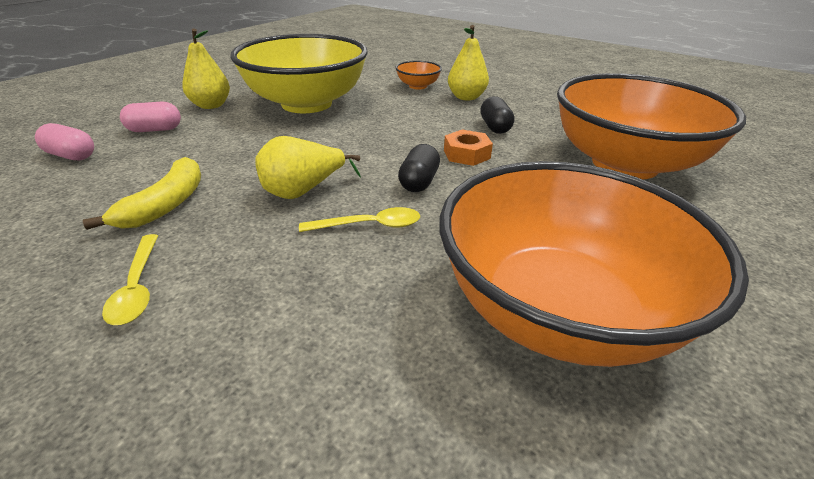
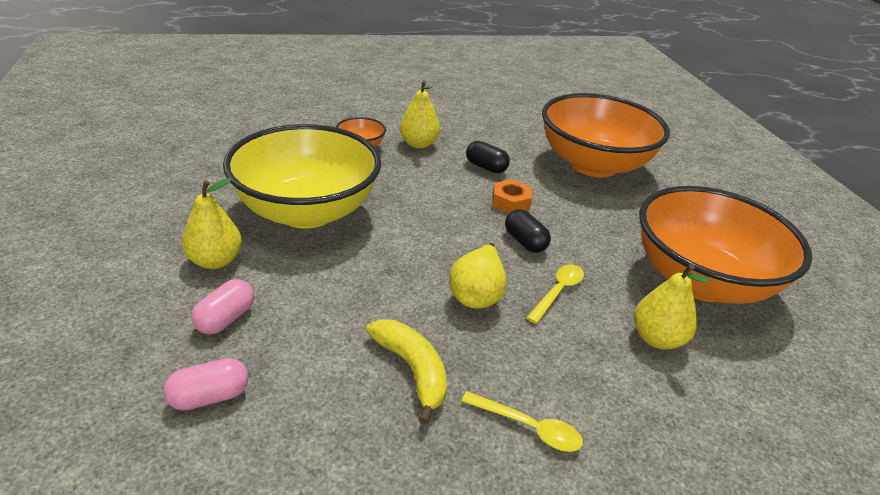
camera: 50 degrees left, 0 degrees up
(381, 317) = (657, 339): none -> yellow pear

